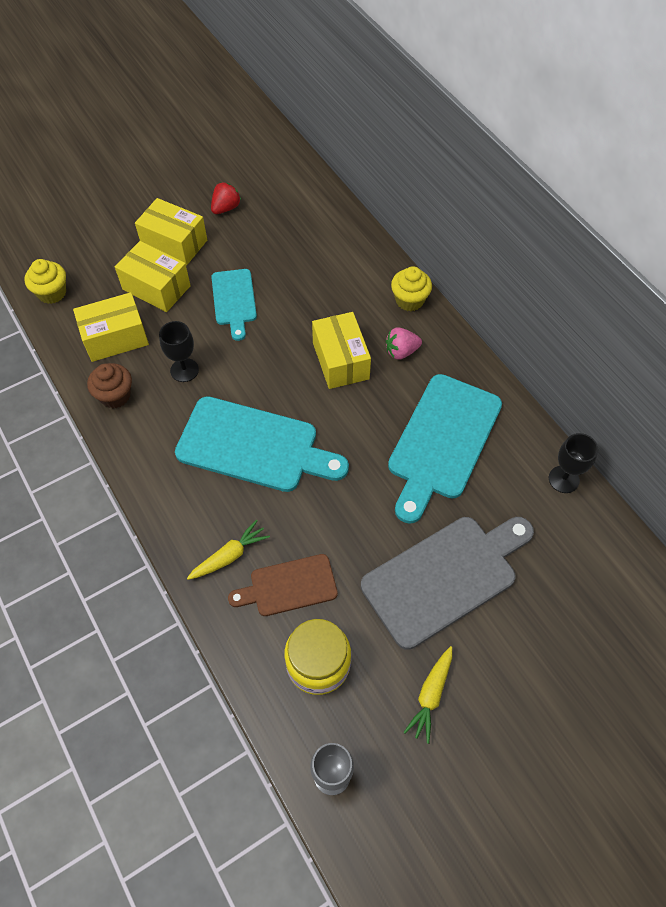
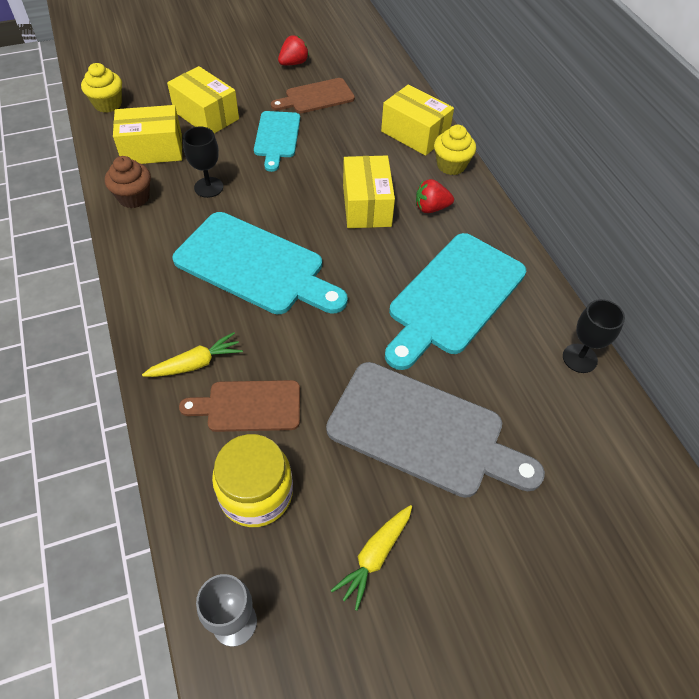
camera: 10 degrees right, 5 degrees down
(174, 243) = (236, 83): yellow box -> yellow box (414, 134)
(260, 245) = (316, 97): none -> brown cutting board
(401, 351) = (431, 208): pink strawberry -> red strawberry
(445, 577) = (423, 432): grey cutting board -> grey cutting board turned 45 degrees clockwise

